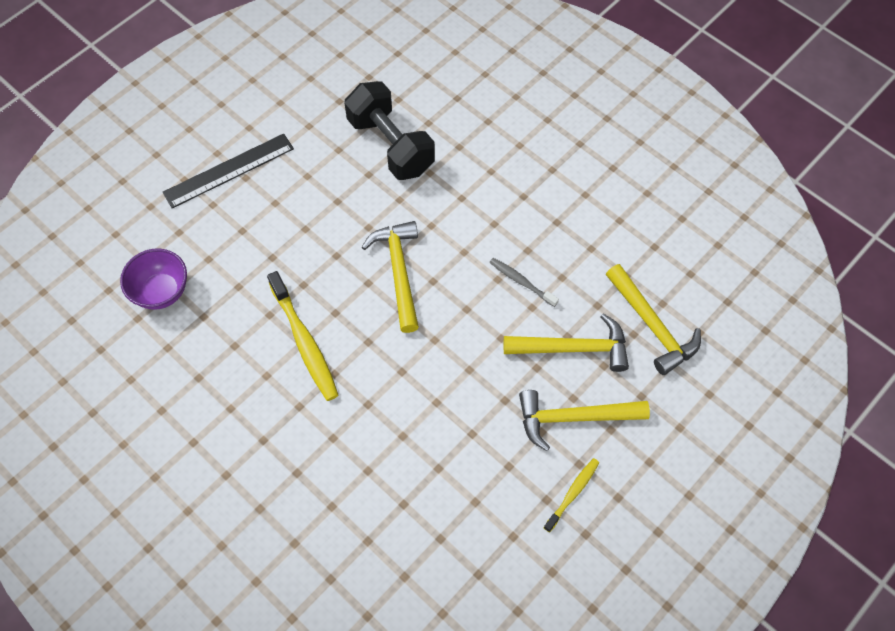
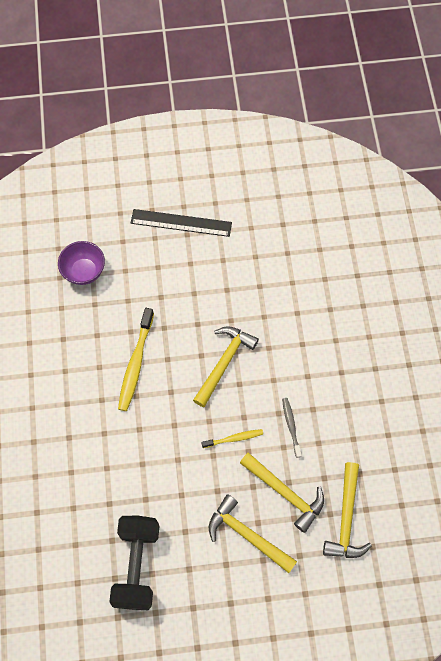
camera: 40 degrees right, 5 degrees up
(391, 145) = (289, 277): black dumbbell -> black dumbbell (137, 565)
(572, 493) = (206, 578): yellow toothbrush -> yellow toothbrush (234, 438)

